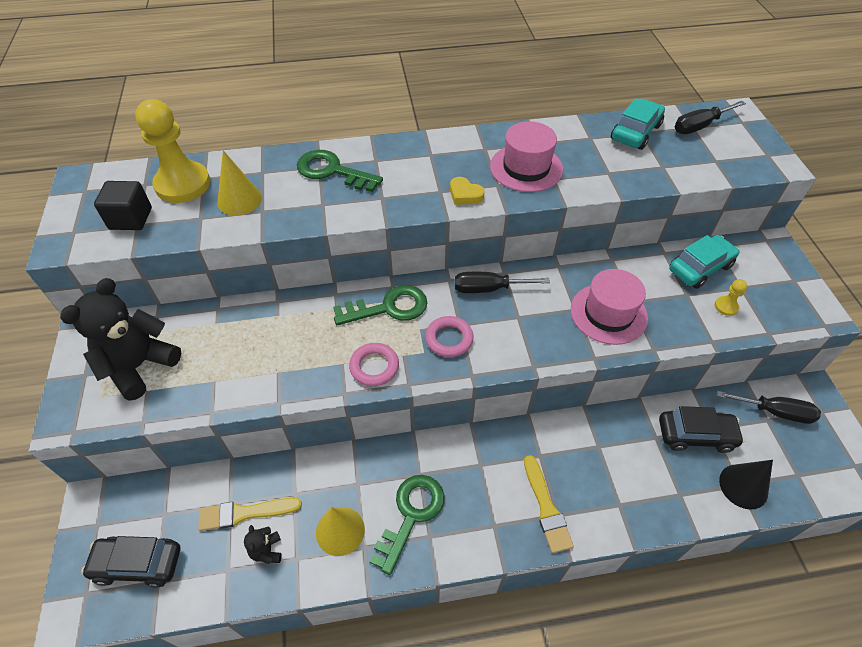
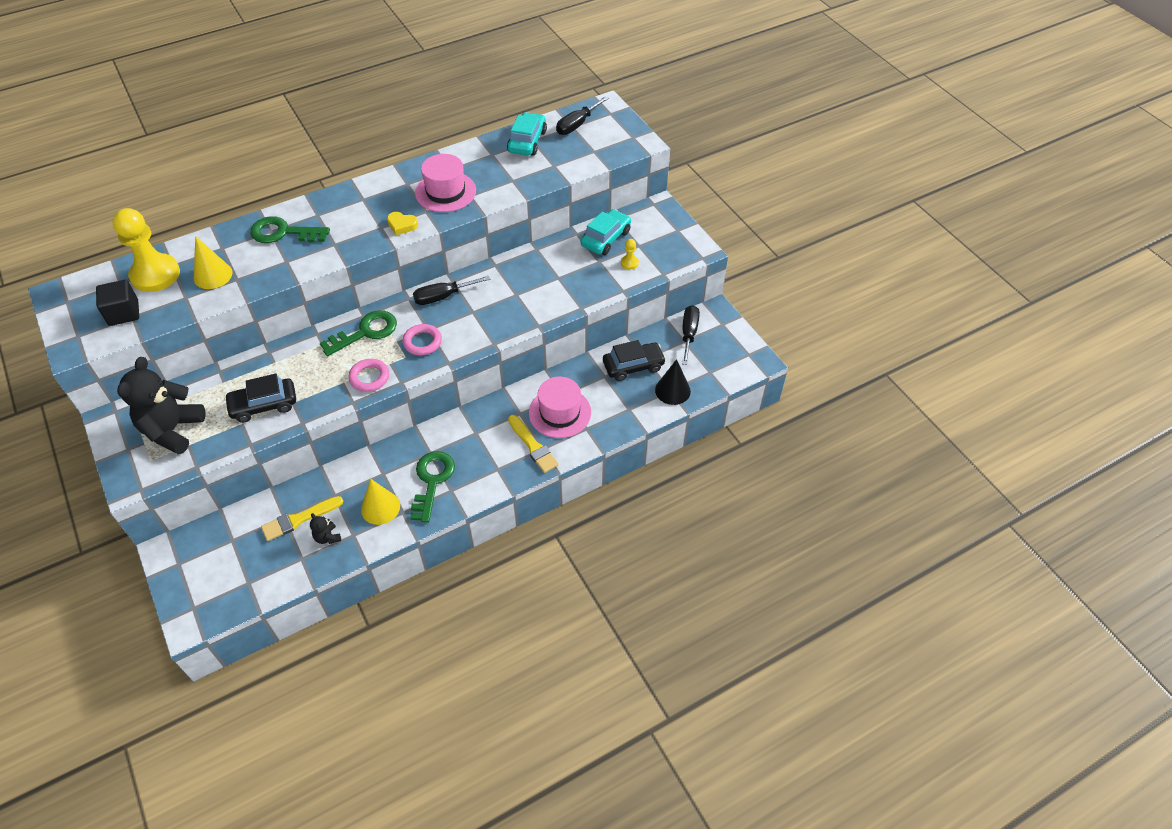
camera: 20 degrees left, 0 degrees up
(138, 564) = (227, 577): black car -> black car (264, 405)
(608, 313) = (542, 291): pink hat -> pink hat (560, 412)
(775, 412) = (689, 334): black screwdriver -> black screwdriver turned 75 degrees counterclockwise

